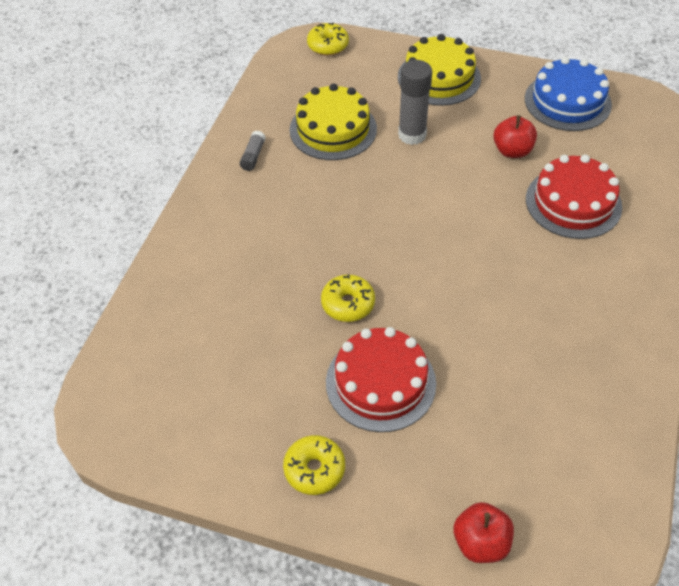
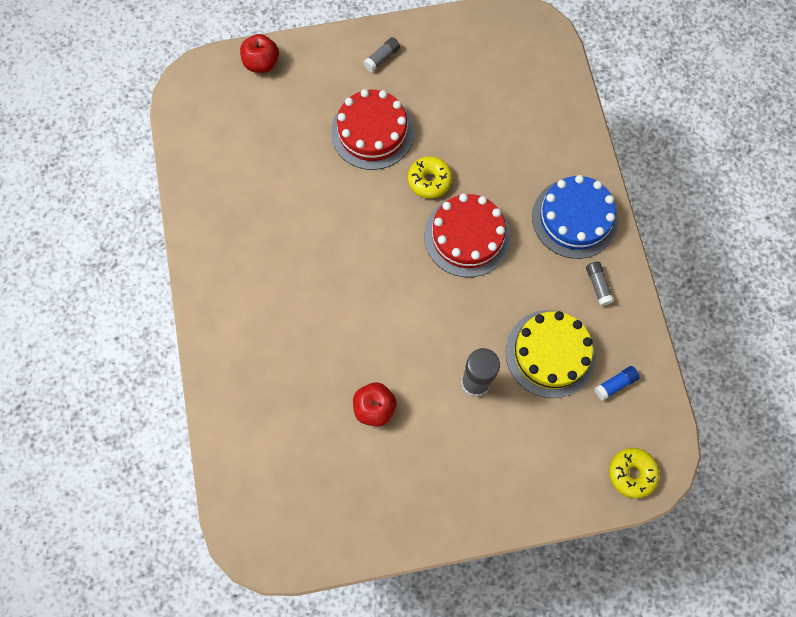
camera: 150 degrees right, 20 degrees up
(296, 93) = (615, 384): none -> blue glue stick
(314, 469) = (382, 58): yellow donut -> grey glue stick
(439, 77) = (491, 480): yellow cake -> none
(567, 101) = (348, 508): blue cake -> blue cake (574, 218)
(573, 202) = (297, 368): red cake -> red cake (467, 236)

